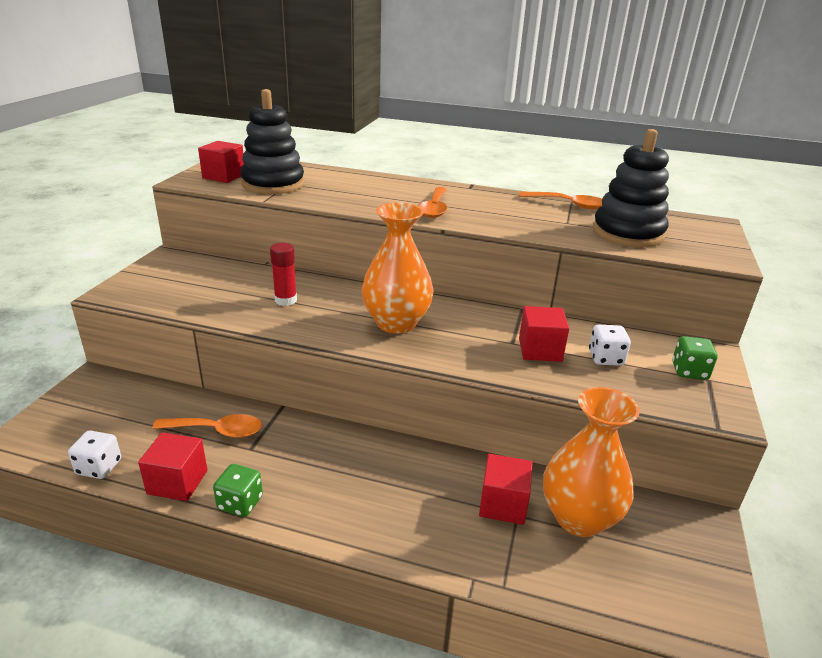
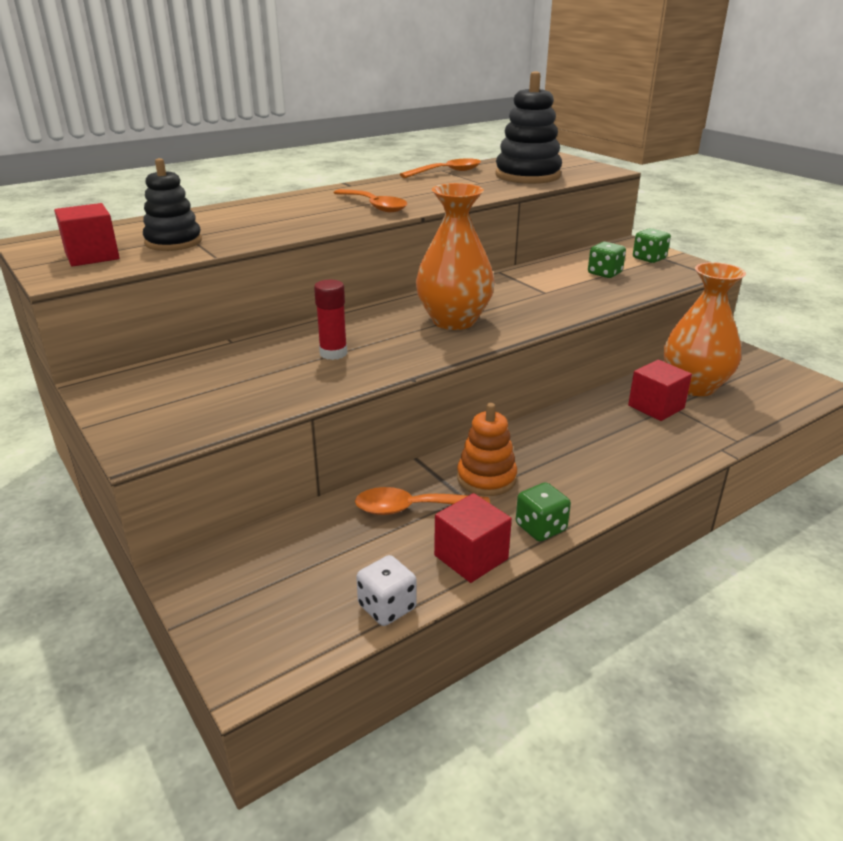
camera: 50 degrees left, 0 degrees up
(217, 431) = (412, 508): orange spoon -> orange spoon turned 135 degrees counterclockwise
(273, 184) = (173, 242): black stacking toy -> black stacking toy, size x0.65
(285, 449) = (486, 478): none -> orange stacking toy
(540, 350) = (567, 287): red cube -> none
(605, 358) = (604, 273): white dice -> green dice

